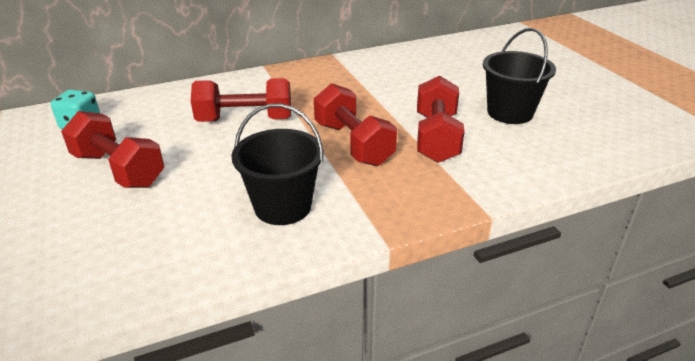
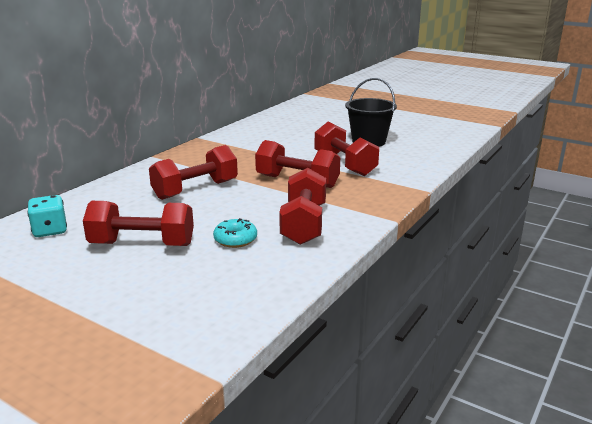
camera: 35 degrees left, 10 degrees down
(195, 199) = (235, 240): none -> turquoise donut
(283, 206) = (303, 224): black bucket -> red dumbbell

